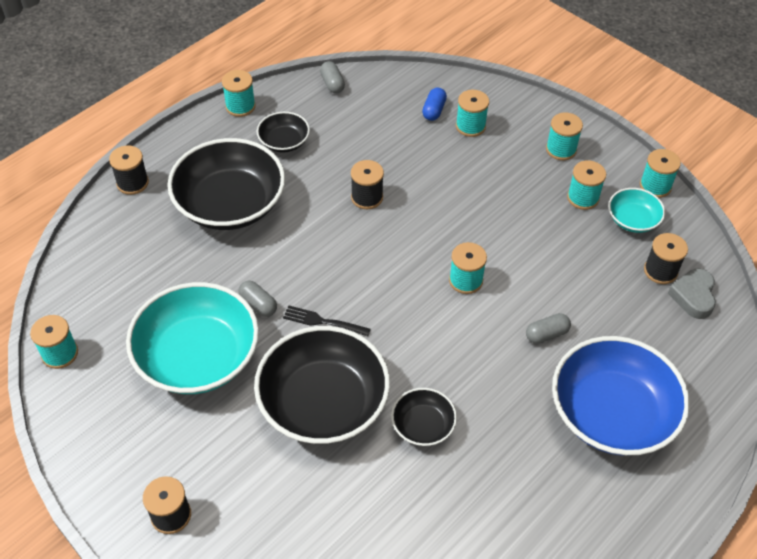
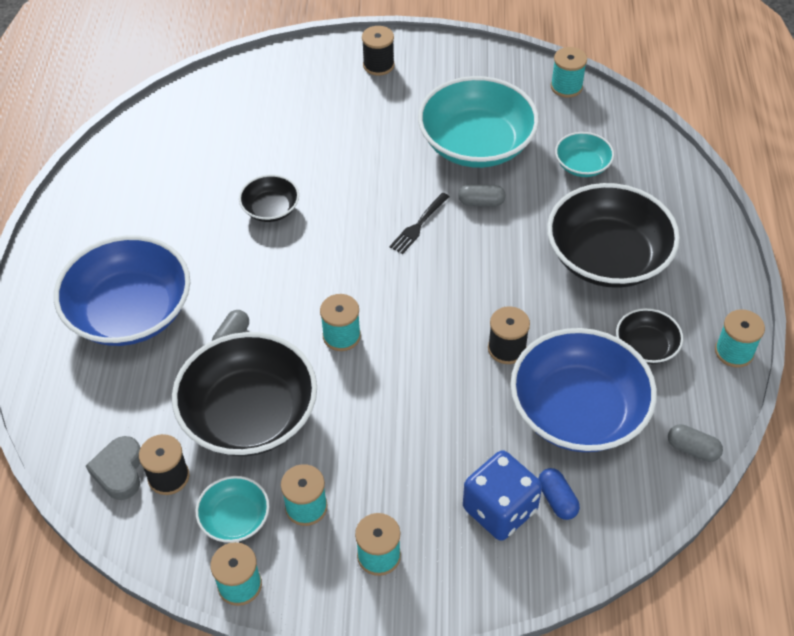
camera: 140 degrees right, 0 degrees up
(132, 183) = (704, 217): black spool -> none
(150, 277) = (582, 165): none -> turquoise bowl
(323, 321) = (419, 225): black fork -> black fork turned 150 degrees clockwise
(323, 403) = (356, 176): black bowl -> black bowl (249, 414)
(368, 139) = (578, 411): none -> blue bowl
(470, 126) = (500, 509): turquoise spool -> blue dice
(693, 296) = (119, 471): grey heart -> grey heart turned 150 degrees counterclockwise

